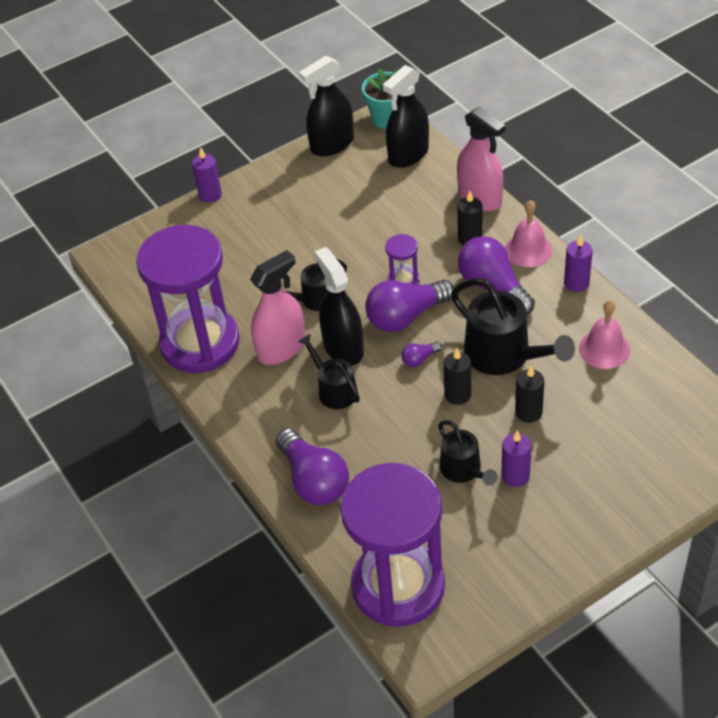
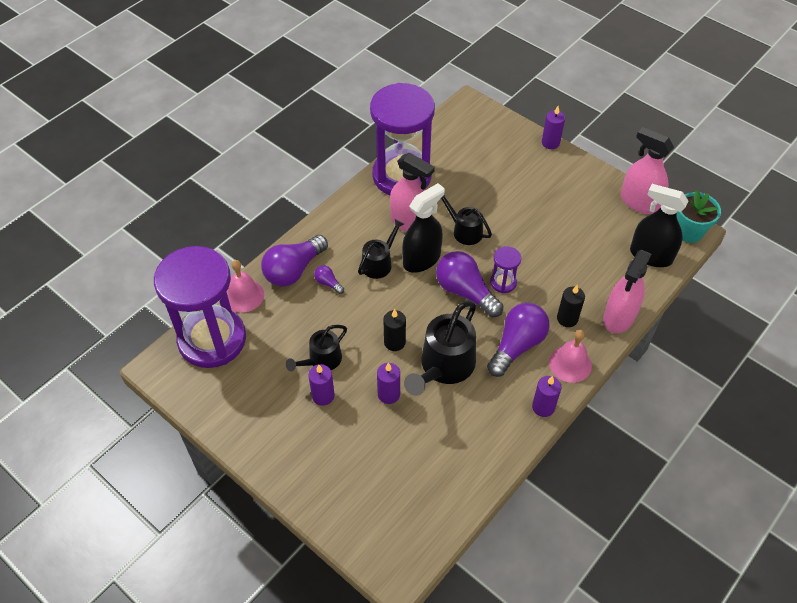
camera: 70 degrees right, 5 degrees up
(332, 144) = (639, 202): black spray bottle -> pink spray bottle
(419, 359) = (423, 310): purple light bulb -> purple light bulb (328, 283)
(528, 412) = (388, 394): black candle -> purple candle
(604, 349) = (472, 440): pink bell -> pink bell (244, 295)

